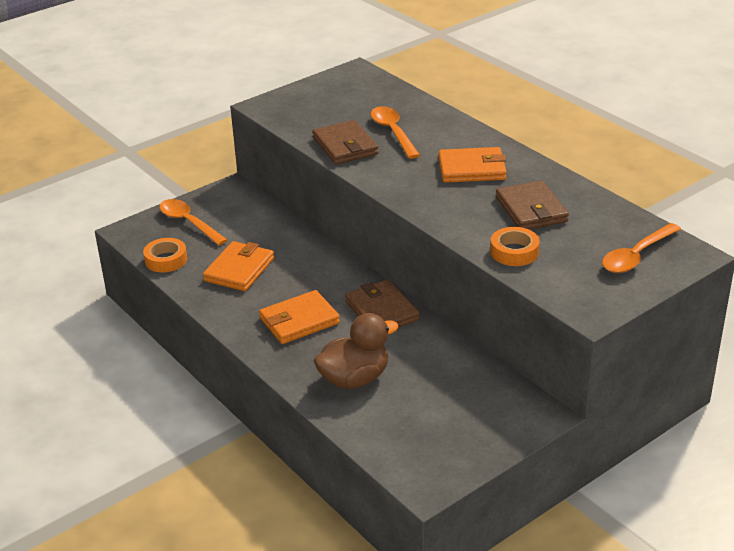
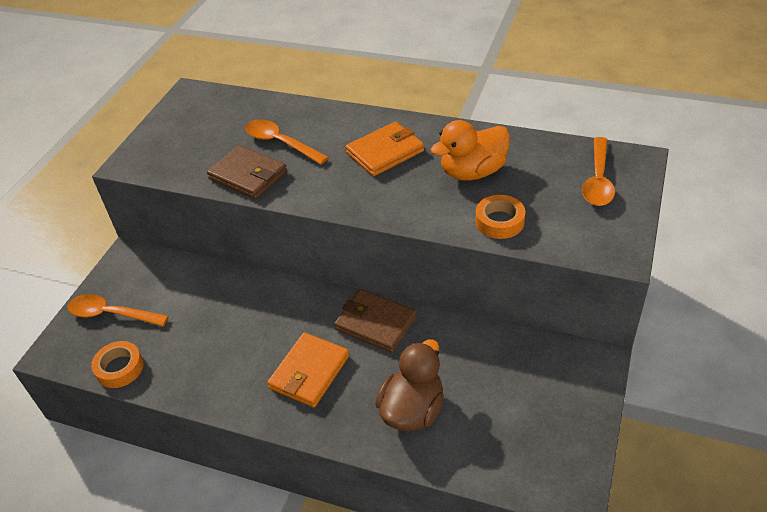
camera: 30 degrees left, 10 degrees up
(239, 270) = (205, 343): orange wallet -> none
(531, 209) = (473, 172): brown wallet -> orange duck

